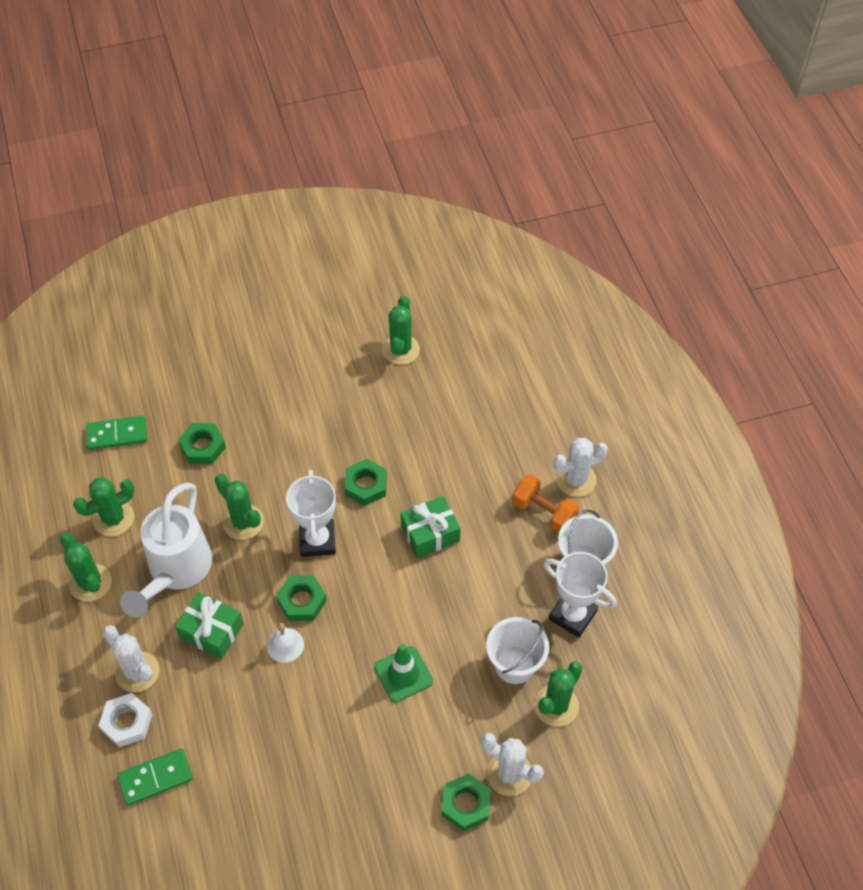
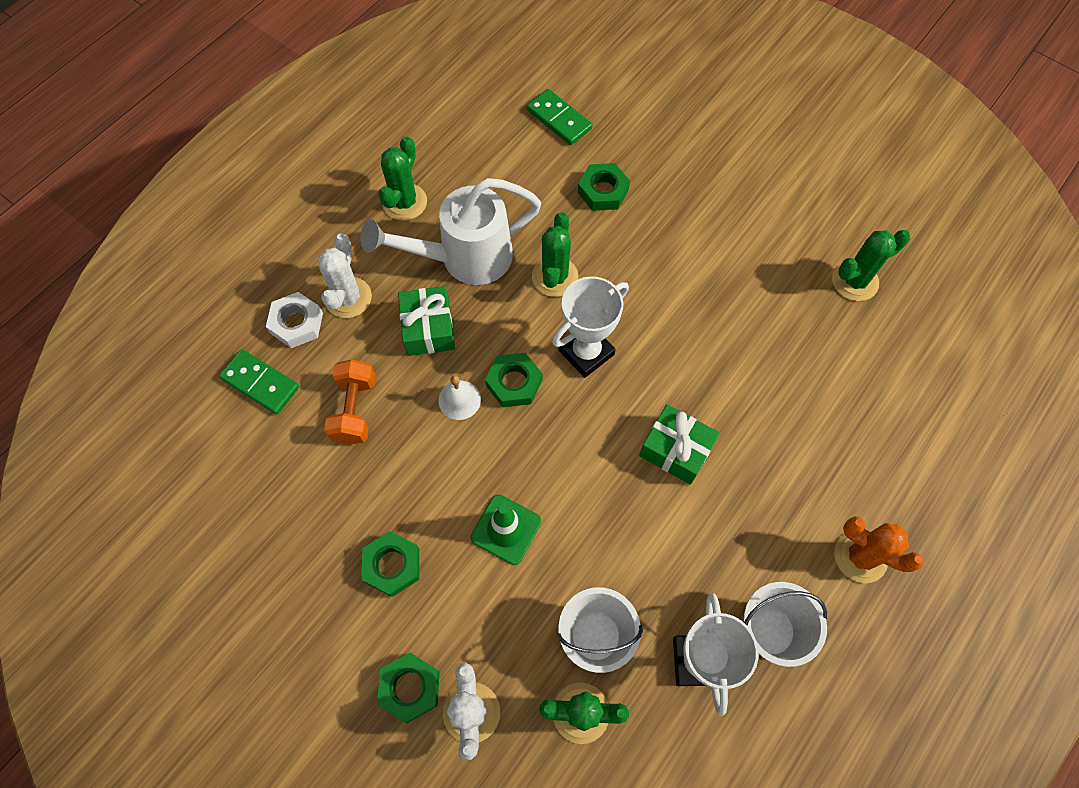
camera: 55 degrees right, 10 degrees up
(113, 519) = (477, 175): green cactus -> none
(366, 485) = (679, 354): green nut -> green nut (392, 565)
(544, 512) = (793, 548): orange dumbbell -> orange dumbbell (355, 410)
(576, 479) = (860, 556): white cactus -> orange cactus

